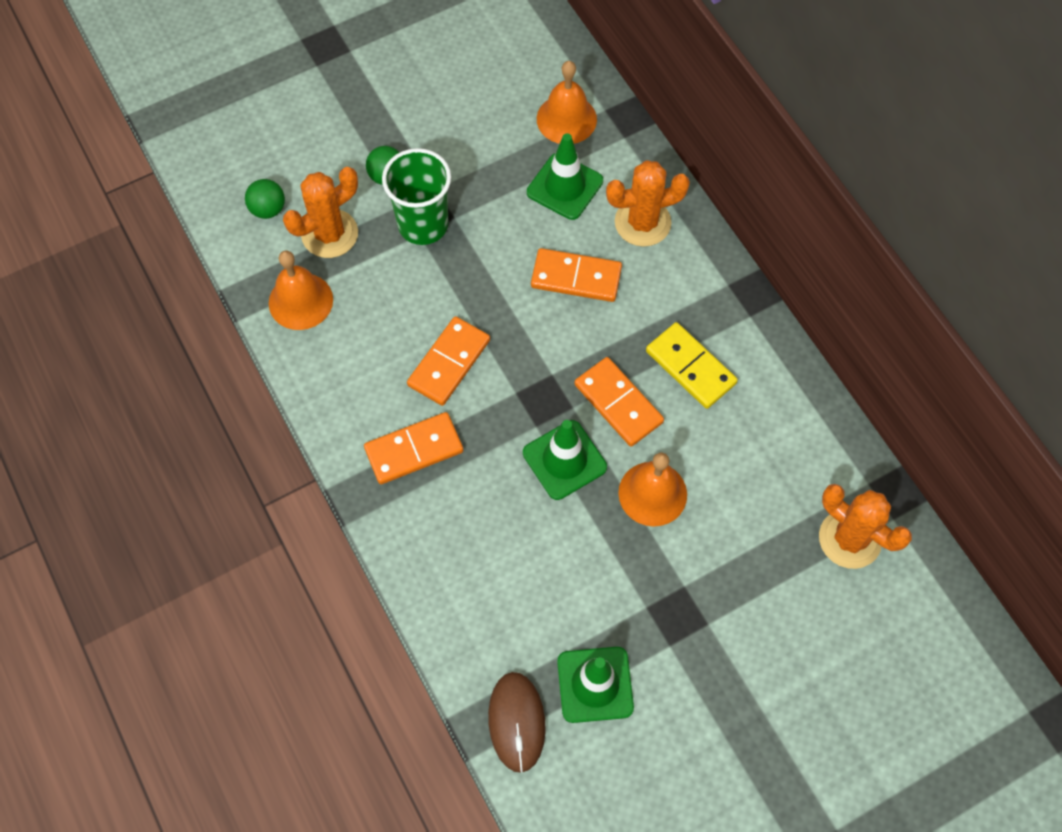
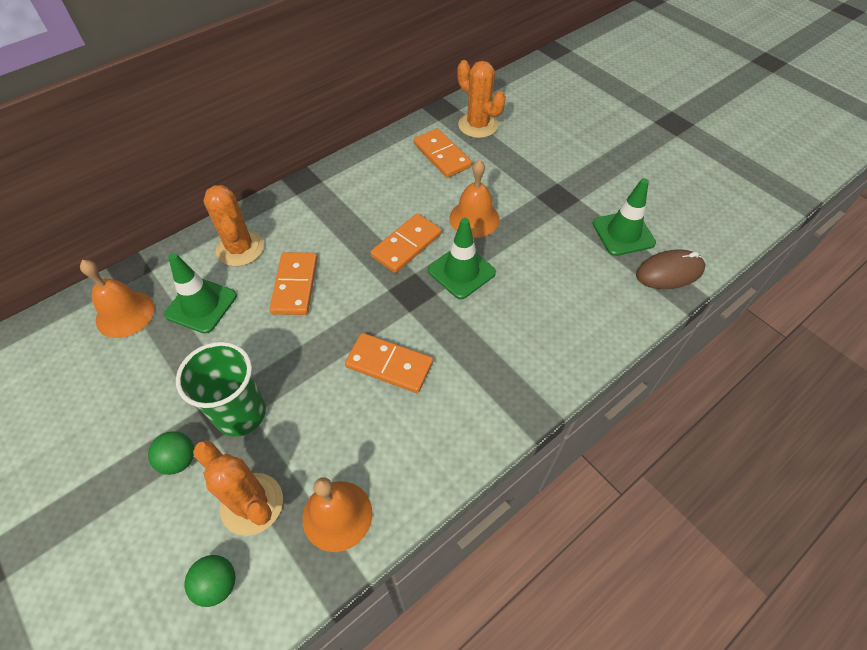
camera: 100 degrees left, 10 degrees down
(414, 450) = (478, 377): orange domino -> orange domino (442, 155)
(690, 367) = (369, 208): yellow domino -> none
(850, 539) = (478, 125): orange cactus -> orange cactus turned 75 degrees counterclockwise

